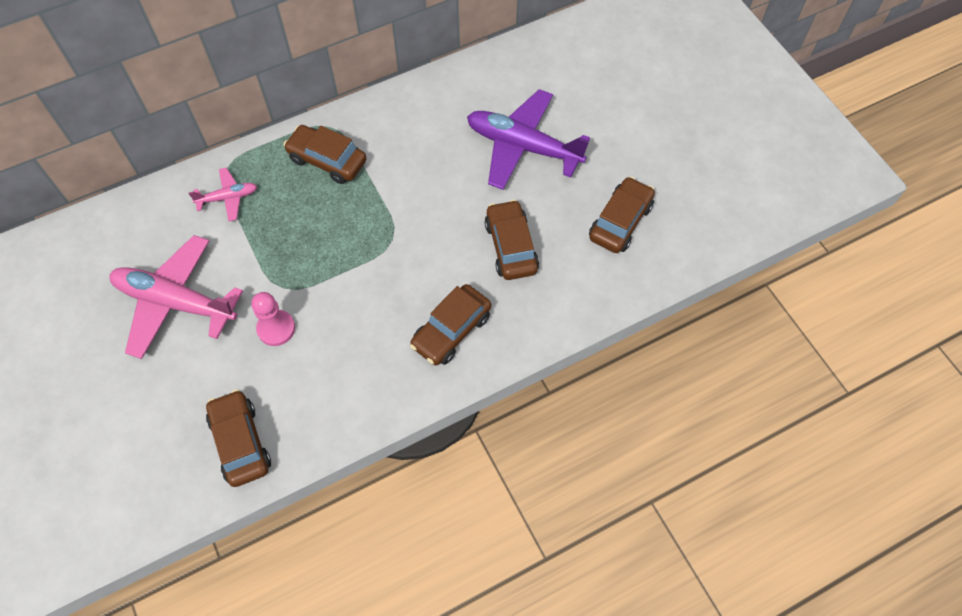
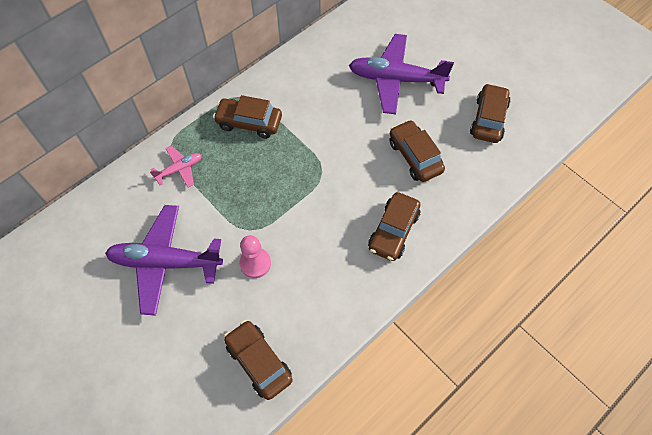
camera: 15 degrees left, 0 degrees up
(176, 302) = (165, 262): pink plane -> purple plane

